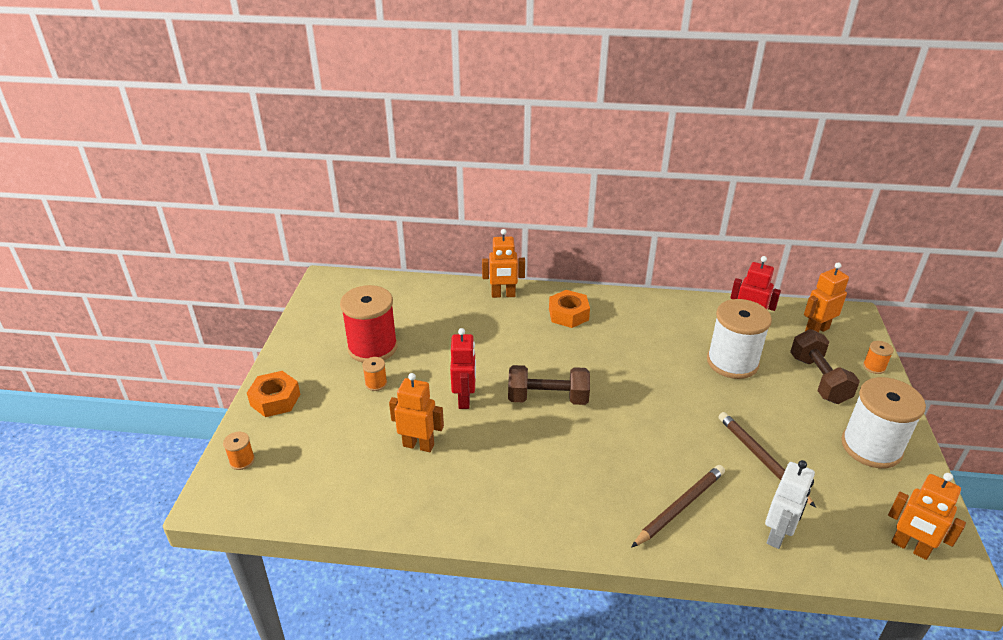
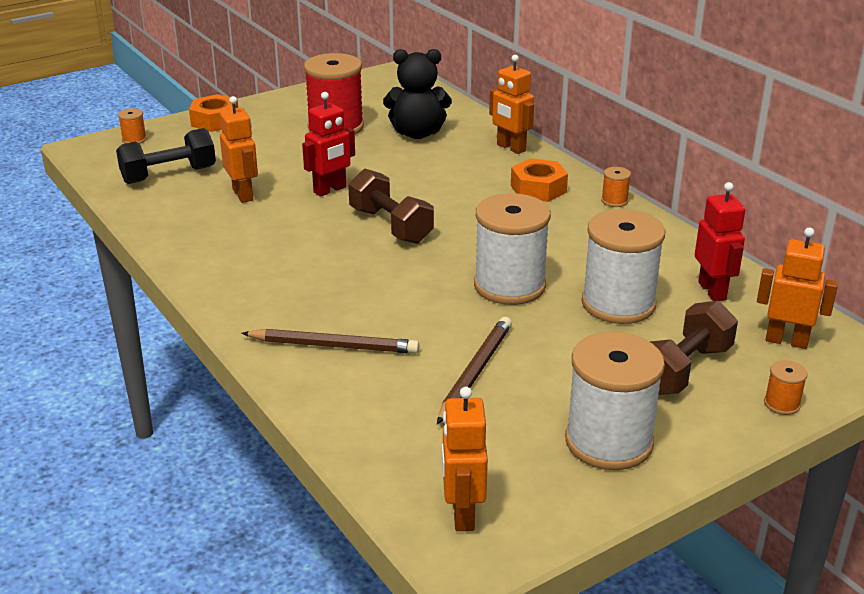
camera: 50 degrees right, 5 degrees down
(334, 470) = (169, 175): none -> black dumbbell
(376, 383) = (292, 147): orange spool -> orange spool (614, 201)
(433, 319) = (417, 133): none -> black teddy bear
(674, 390) = (509, 286): none -> white spool
(778, 535) = (368, 416): white robot -> none

